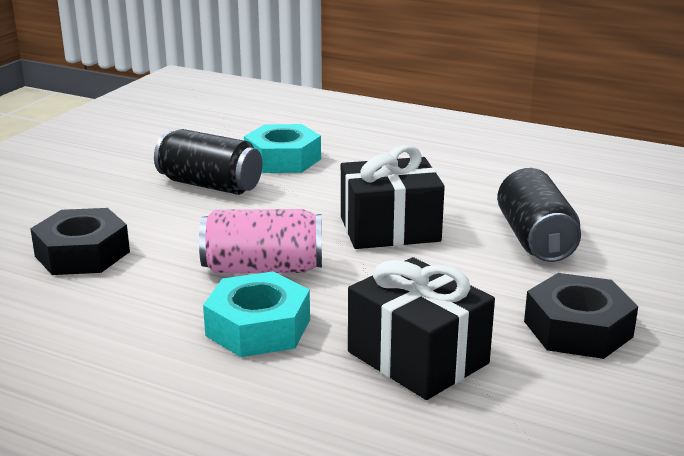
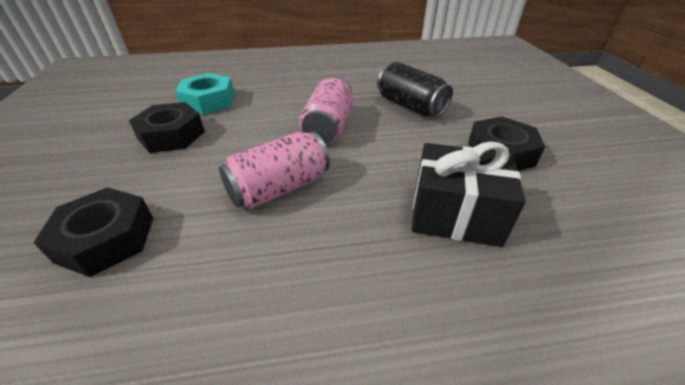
camera: 35 degrees left, 15 degrees up
(210, 185) = (171, 135): black can -> black nut
(258, 327) = (330, 242): turquoise nut -> none
(390, 229) = (328, 127): black gift -> pink can

